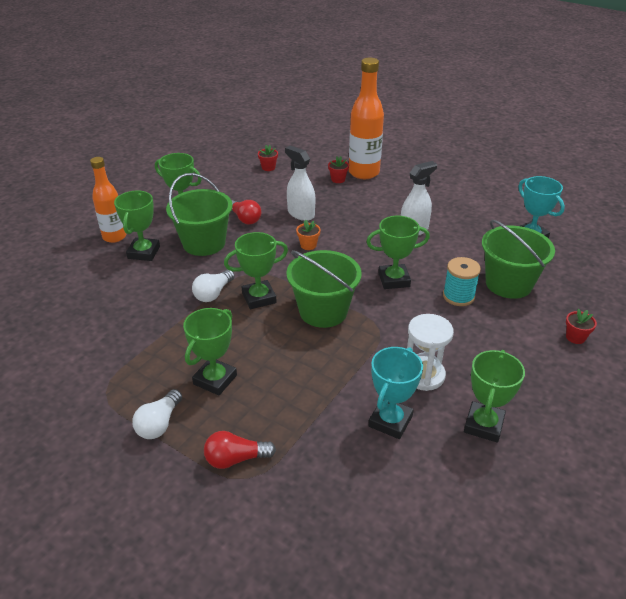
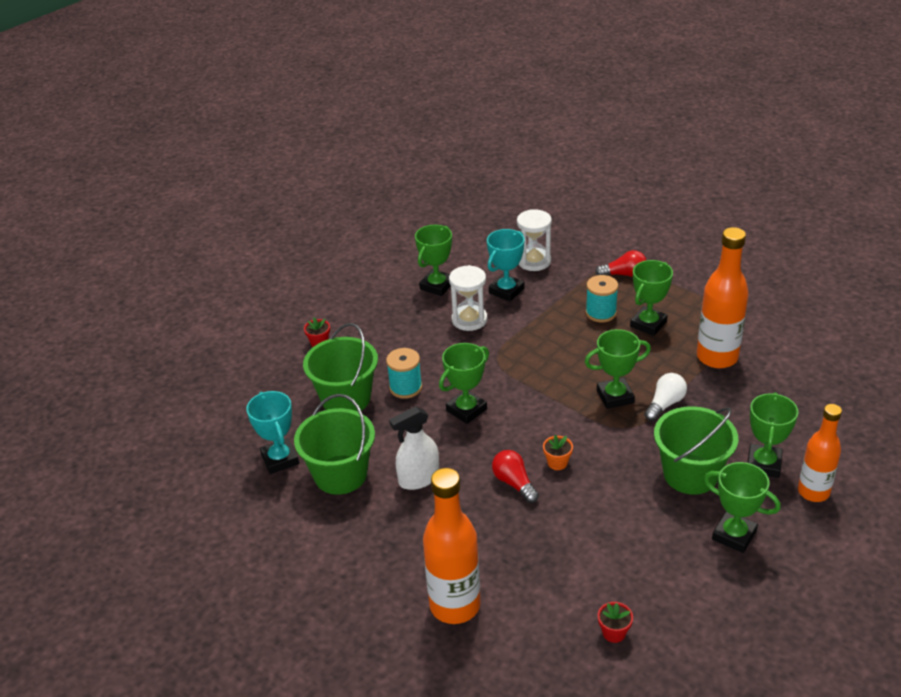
camera: 170 degrees left, 0 degrees up
(149, 342) = (717, 357): none -> orange bottle
(159, 424) = (687, 296): white light bulb -> none
(245, 219) = (642, 514): red light bulb -> red light bulb (514, 483)
(269, 392) = (601, 313): none -> turquoise spool
(301, 214) = (564, 518): white spray bottle -> none
(323, 311) = (548, 379): green bucket -> green bucket (340, 475)
(338, 179) = (500, 591): red flower pot -> none
(363, 479) = (534, 261): none -> white hourglass
(394, 280) = (466, 410): green trophy -> green trophy turned 45 degrees counterclockwise

